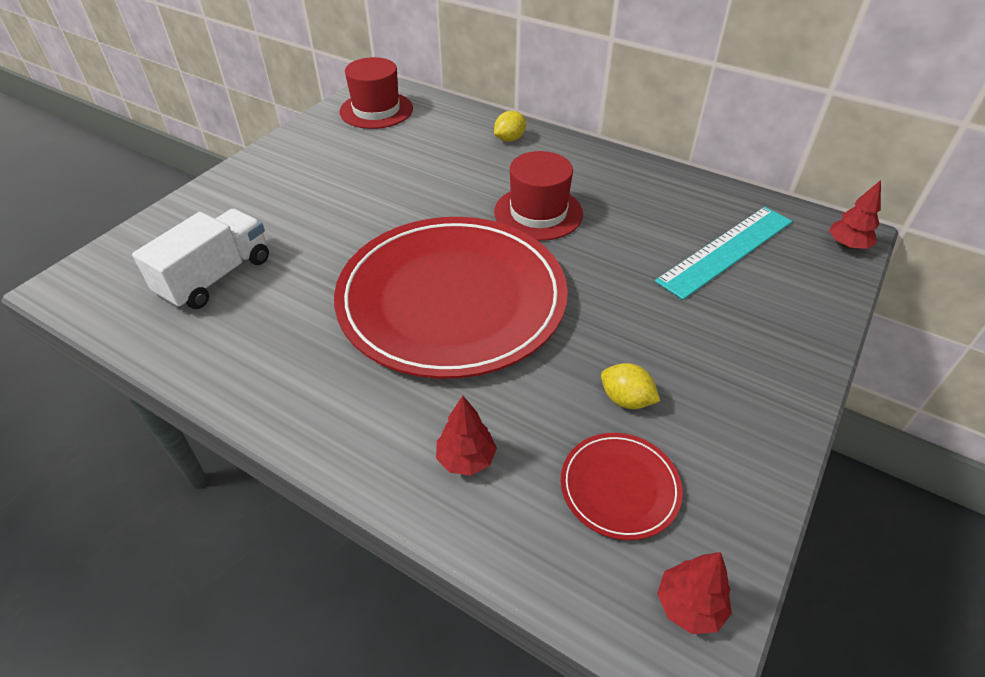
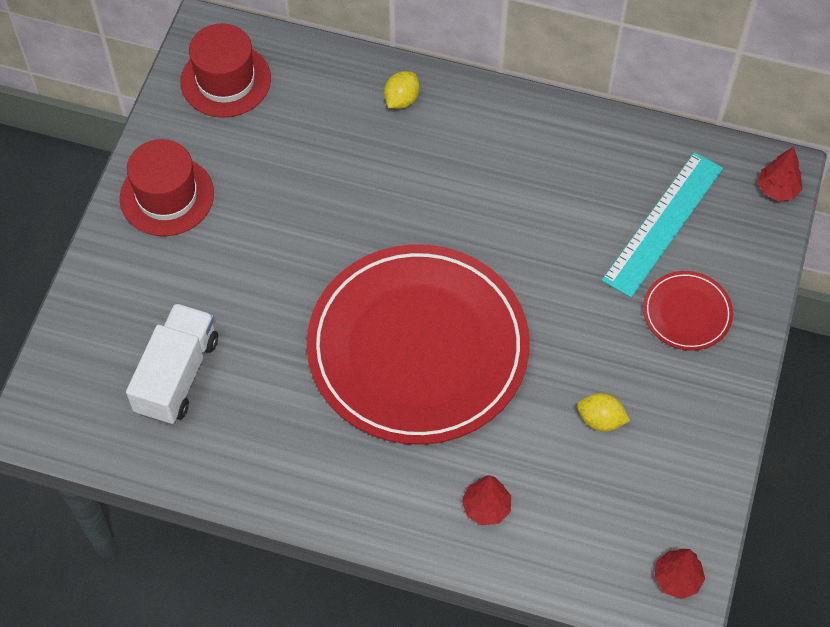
camera: 15 degrees left, 15 degrees up
(538, 213) = (467, 212): red hat -> red hat (167, 196)
(619, 487) = (611, 501): red plate -> red plate (687, 313)

